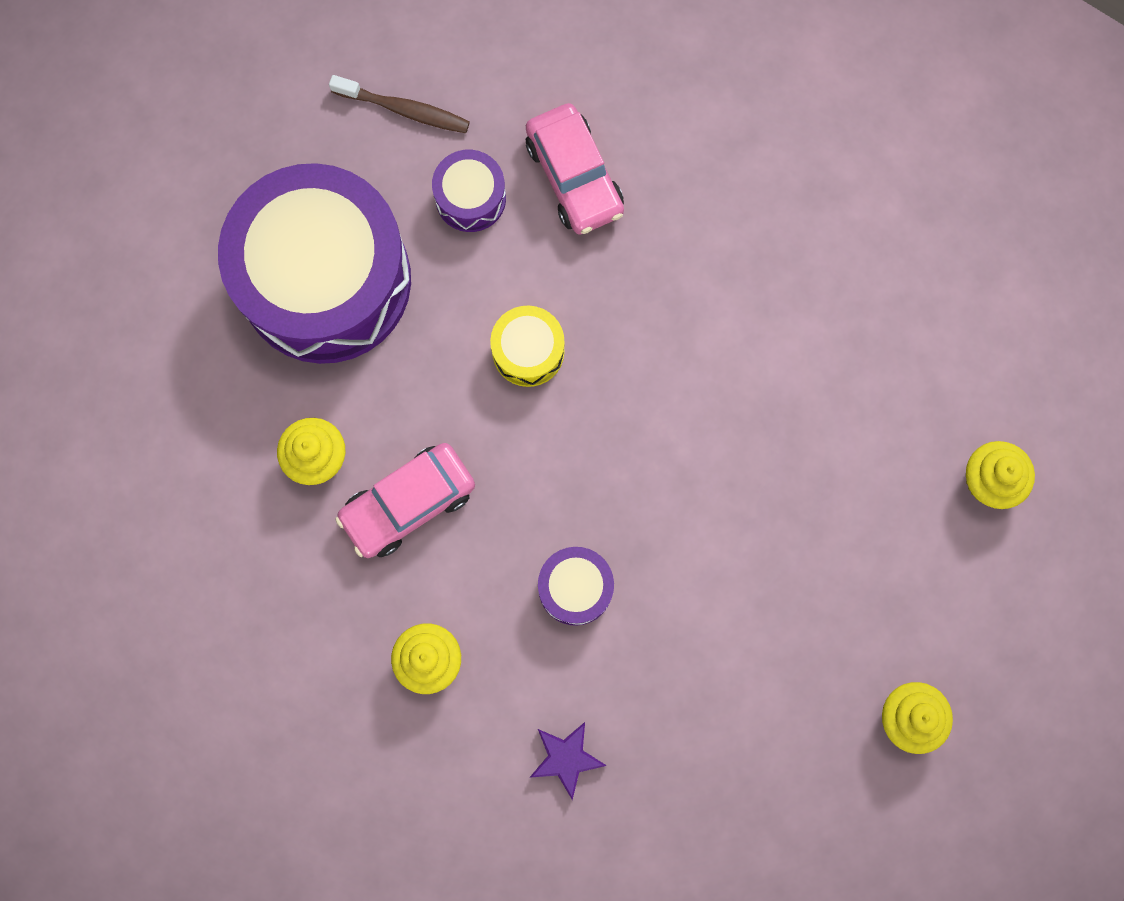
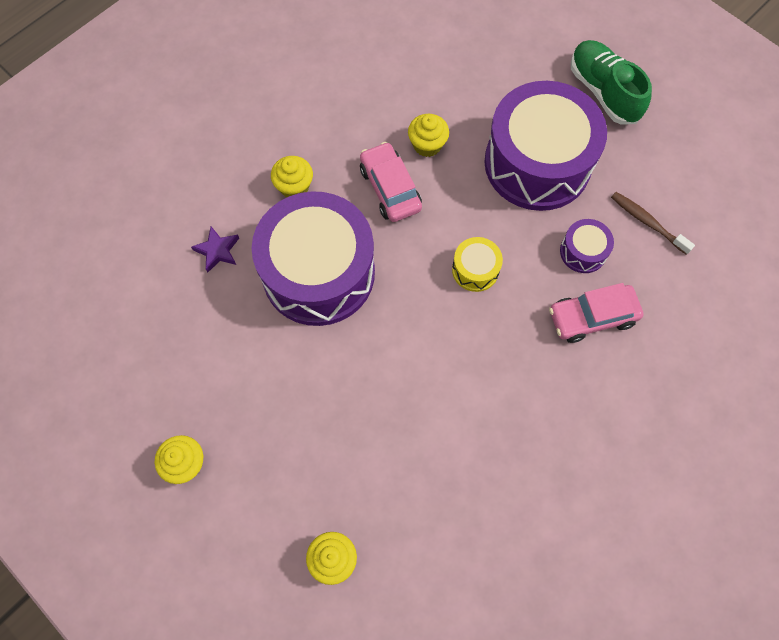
camera: 100 degrees right, 10 degrees down
(173, 190) = (603, 92): none -> green shoe
(404, 110) = (647, 222): brown toothbrush -> brown toothbrush turned 105 degrees clockwise
(575, 588) = (318, 273): purple drum -> purple drum, size x2.39

